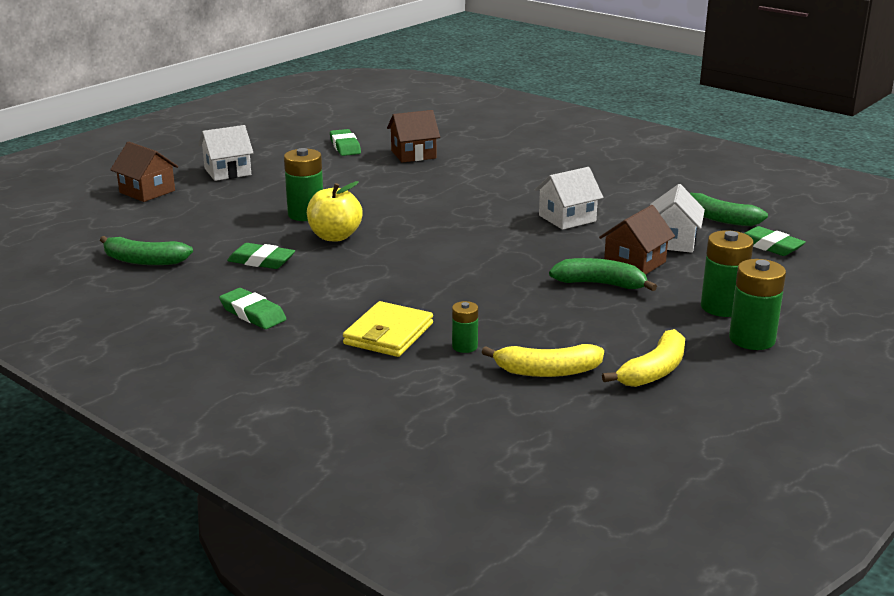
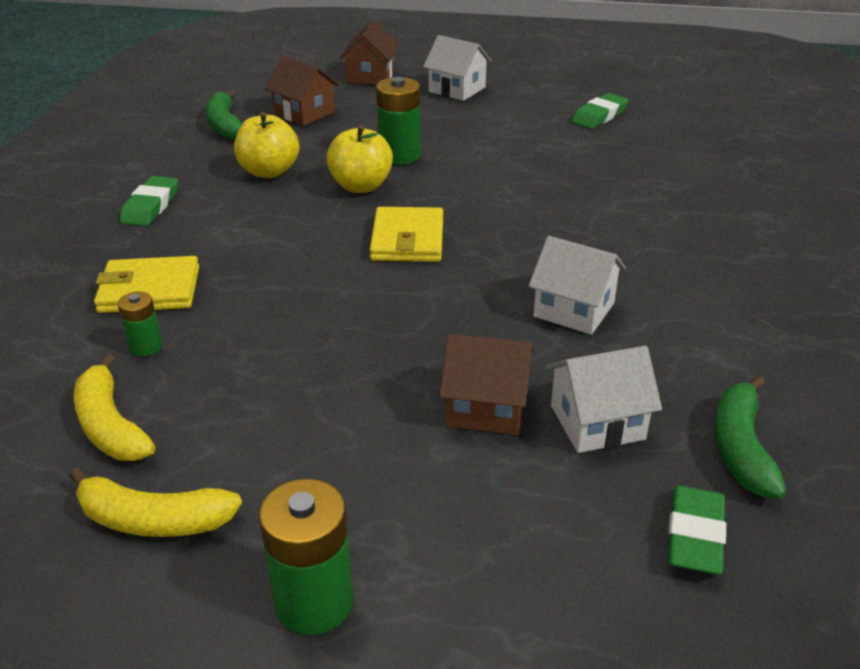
camera: 60 degrees right, 10 degrees up
(261, 261) = (269, 171): green eraser -> yellow apple
(413, 154) = (633, 155): brown house -> brown house (304, 113)
(431, 240) = (407, 239): none -> yellow wallet
(600, 284) = (391, 396): green banana -> none
(722, 307) = (406, 537): green battery -> none

